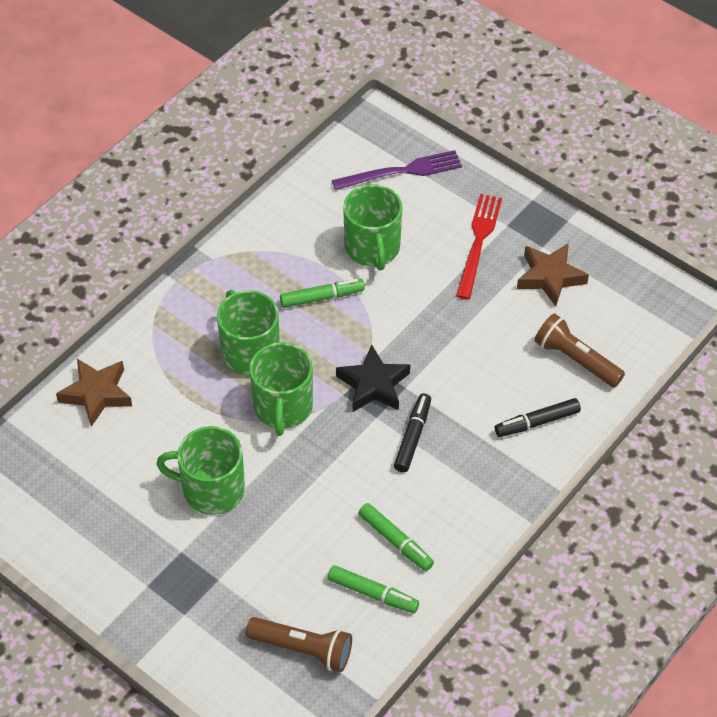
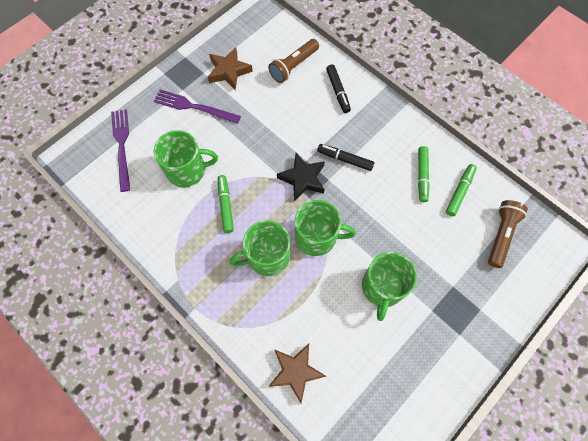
camera: 85 degrees left, 15 degrees up
(395, 541) = (422, 176): green marker -> green marker turned 135 degrees clockwise
(478, 242) = (194, 107): red fork -> purple fork

